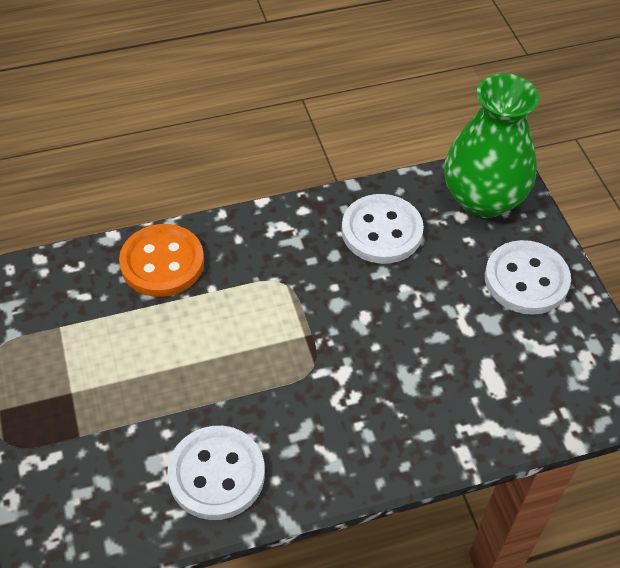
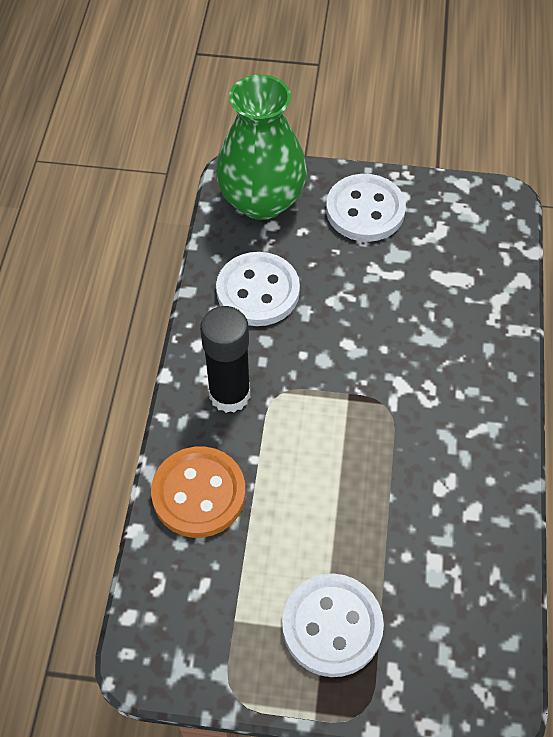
camera: 65 degrees left, 5 degrees up
(216, 474) = (468, 526): white button -> white button (332, 626)
(265, 249) = (229, 394): none -> black glue stick

